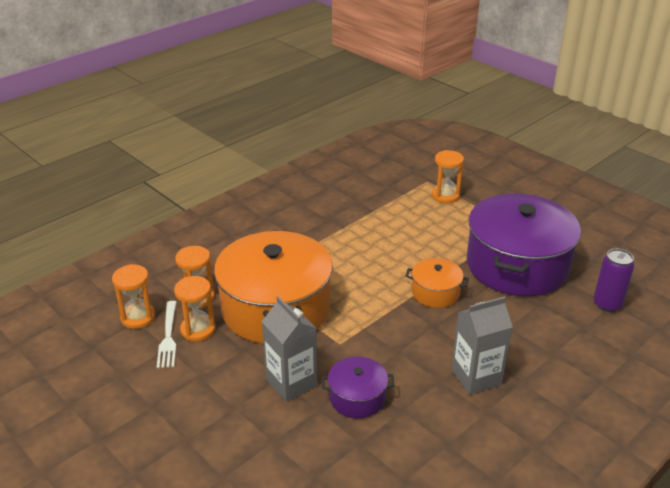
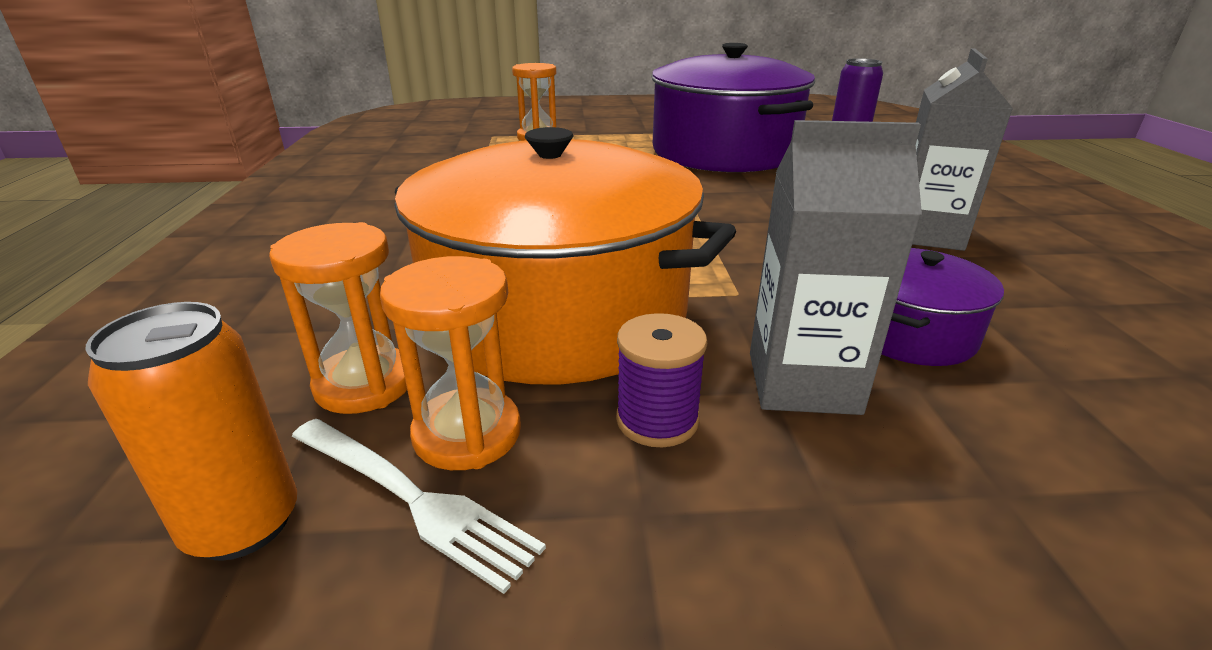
camera: 50 degrees left, 5 degrees down
(138, 318) = (243, 524): orange hourglass -> orange can
(239, 361) = (657, 420): none -> purple spool
(435, 293) = (711, 197): orange pot -> none

